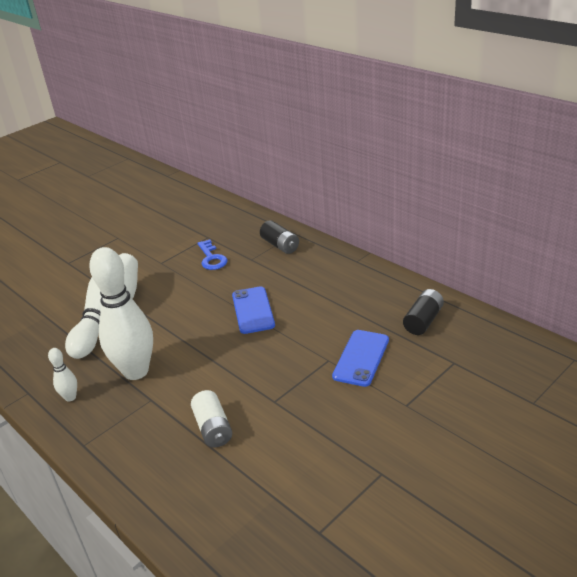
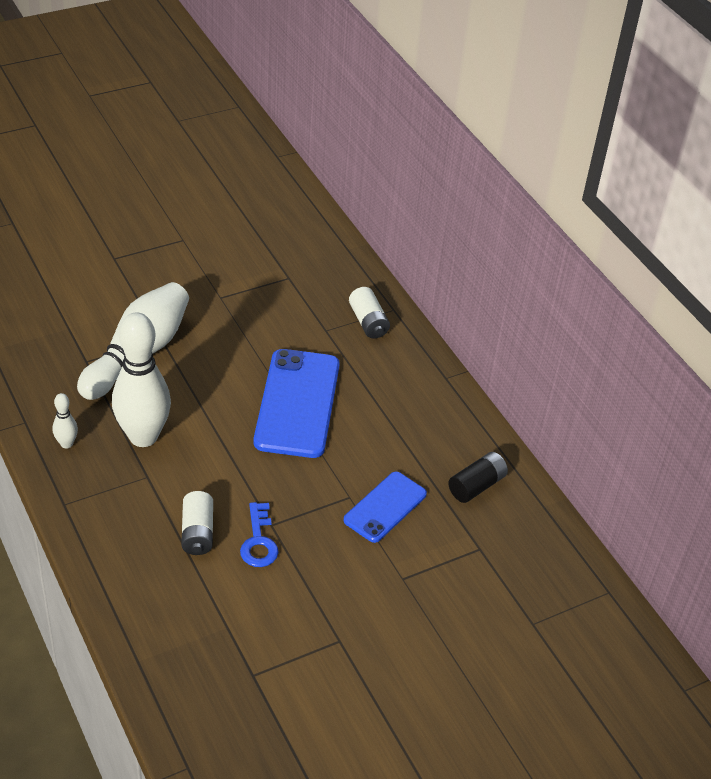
camera: 10 degrees right, 10 degrees up
(211, 258) = (281, 312): blue key -> blue key (259, 541)
(253, 310) = (297, 403): blue phone -> blue phone, size x1.68
(280, 245) = (368, 322): black battery -> white battery

